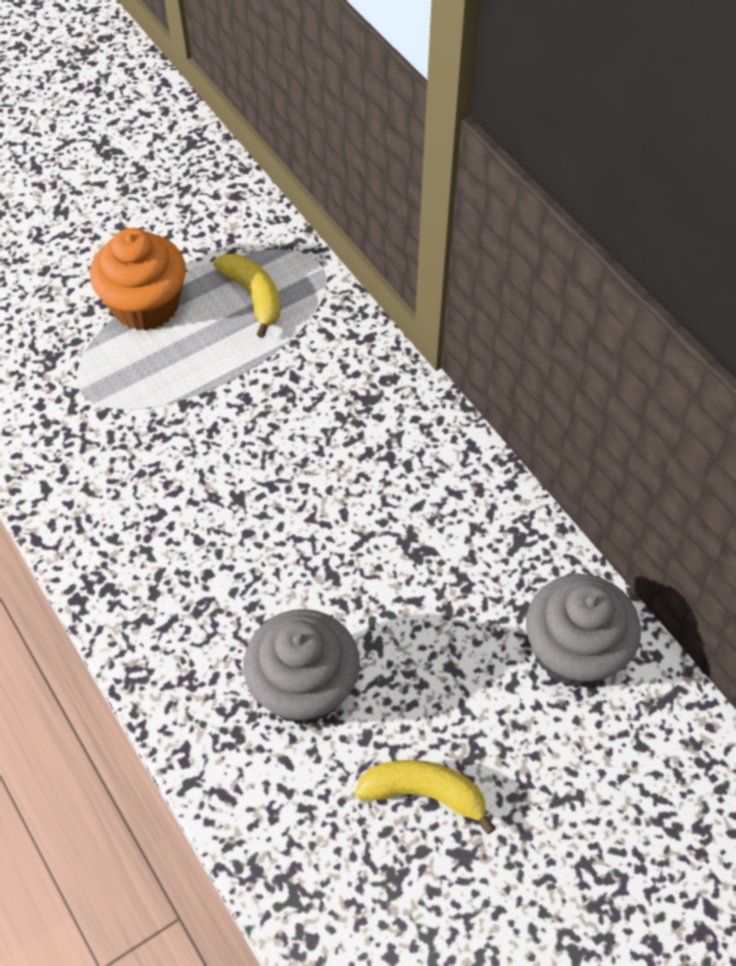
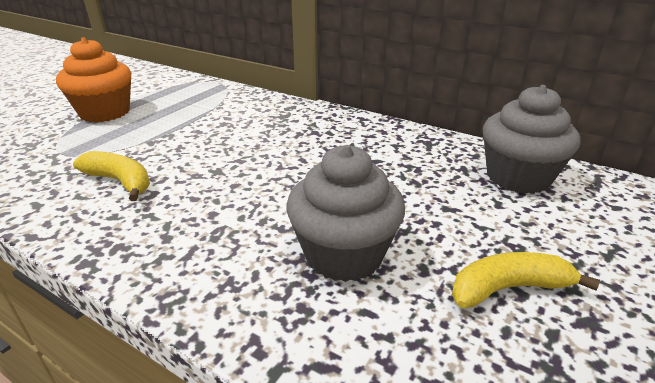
camera: 25 degrees left, 25 degrees down
(254, 296) = (182, 98): yellow banana -> yellow banana (120, 181)

